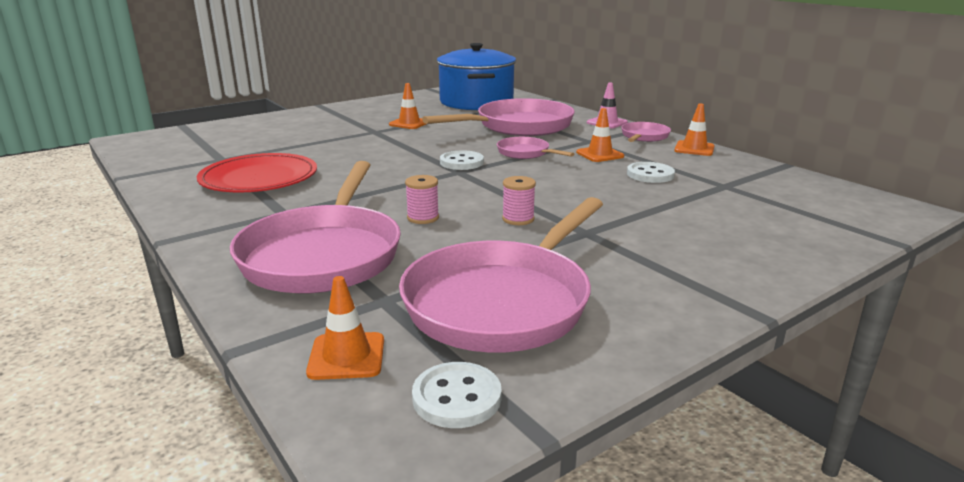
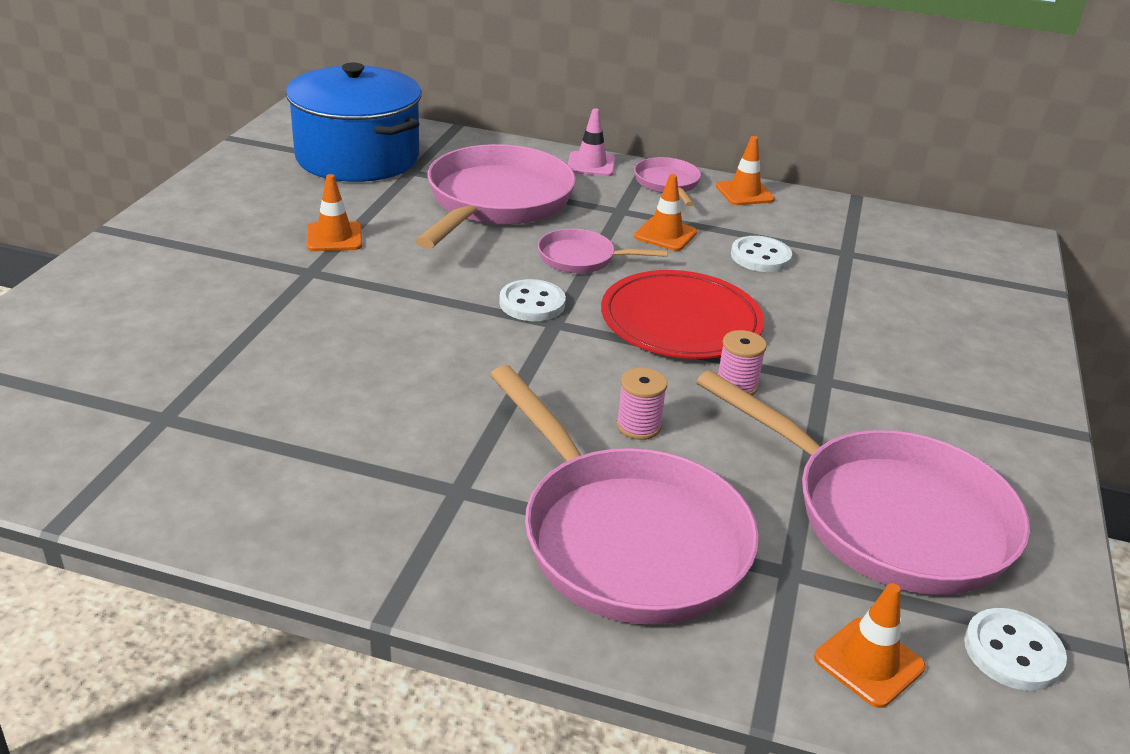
camera: 40 degrees left, 10 degrees up
(259, 178) = (305, 437): red plate -> red plate (681, 321)
(503, 301) = (888, 517): pink pan -> pink pan turned 45 degrees counterclockwise

